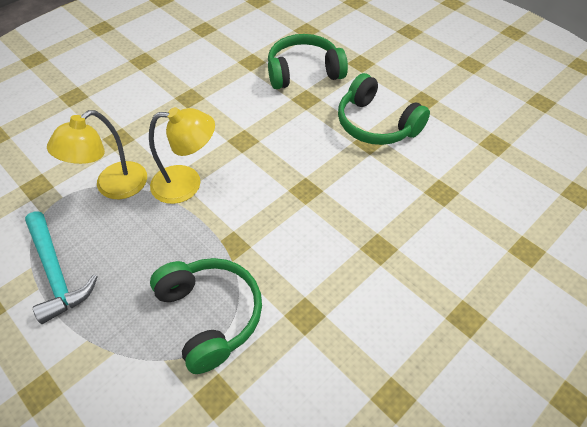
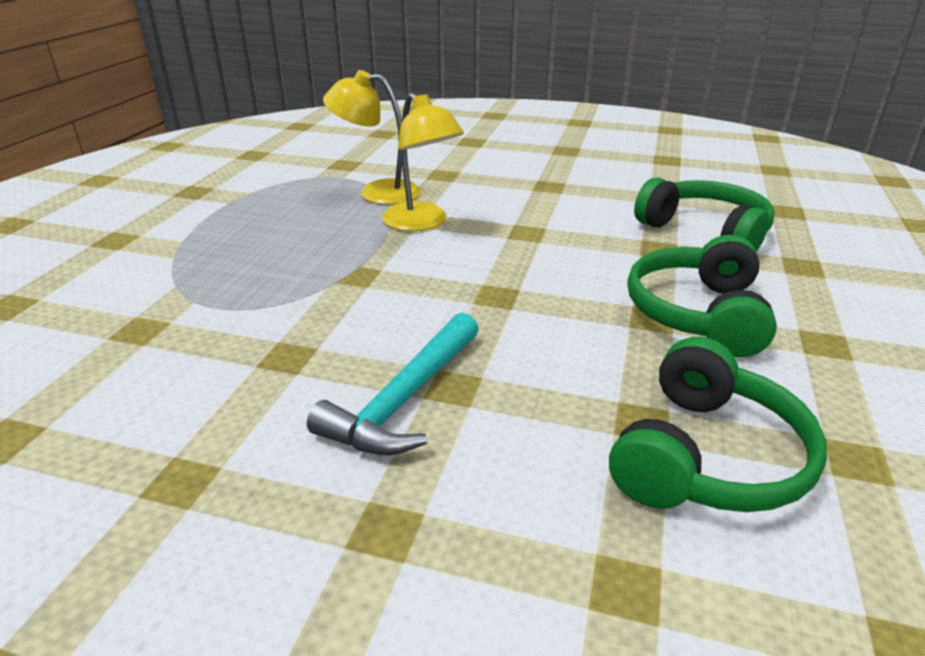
camera: 60 degrees right, 20 degrees down
(56, 272) = (252, 203): turquoise hammer -> turquoise hammer (405, 399)
(210, 315) = (247, 292): green headphones -> green headphones (706, 456)

